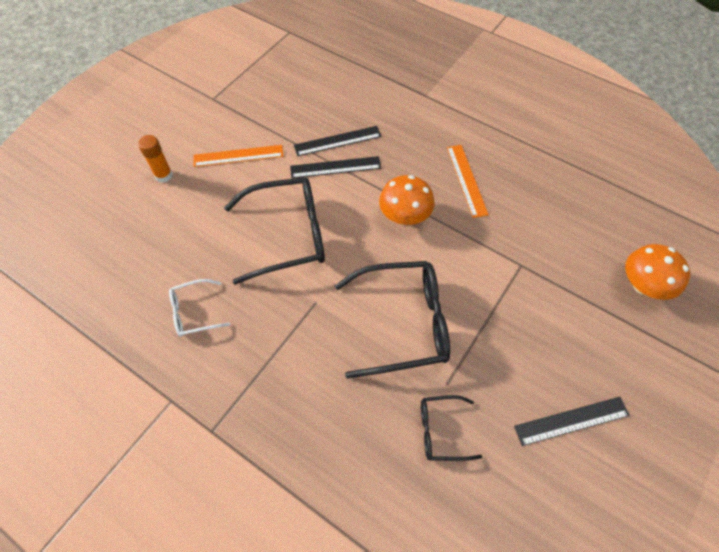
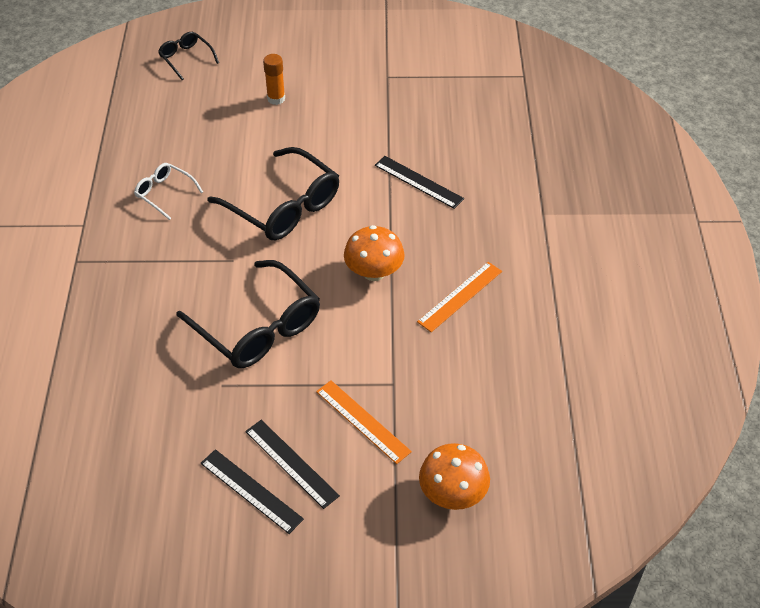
camera: 55 degrees right, 10 degrees down
(238, 156) = (338, 129): orange ruler -> orange ruler (362, 421)
(335, 167) = (386, 197): black ruler -> black ruler (291, 463)
(441, 431) = (175, 401): black glasses -> black glasses (186, 58)

